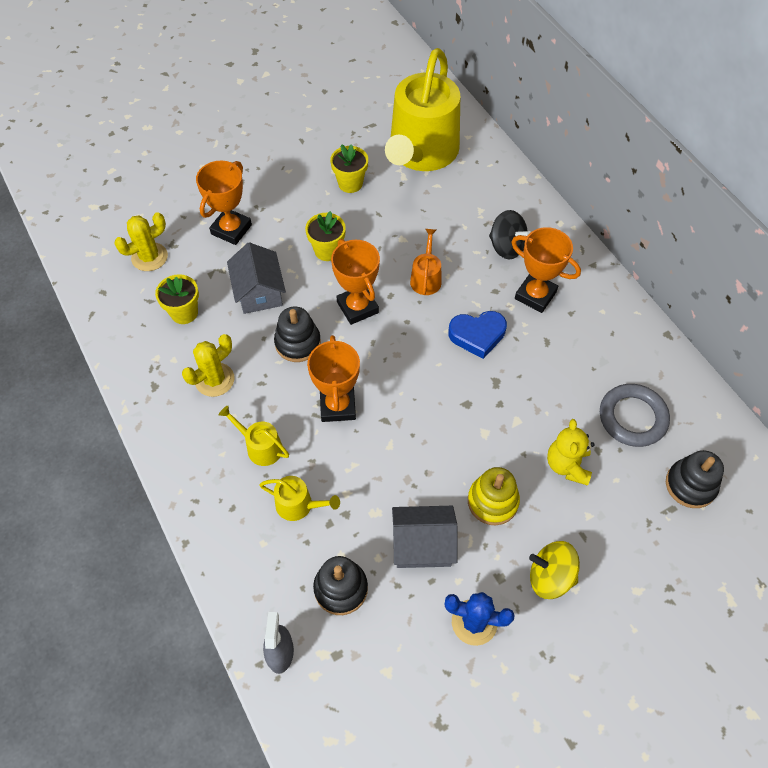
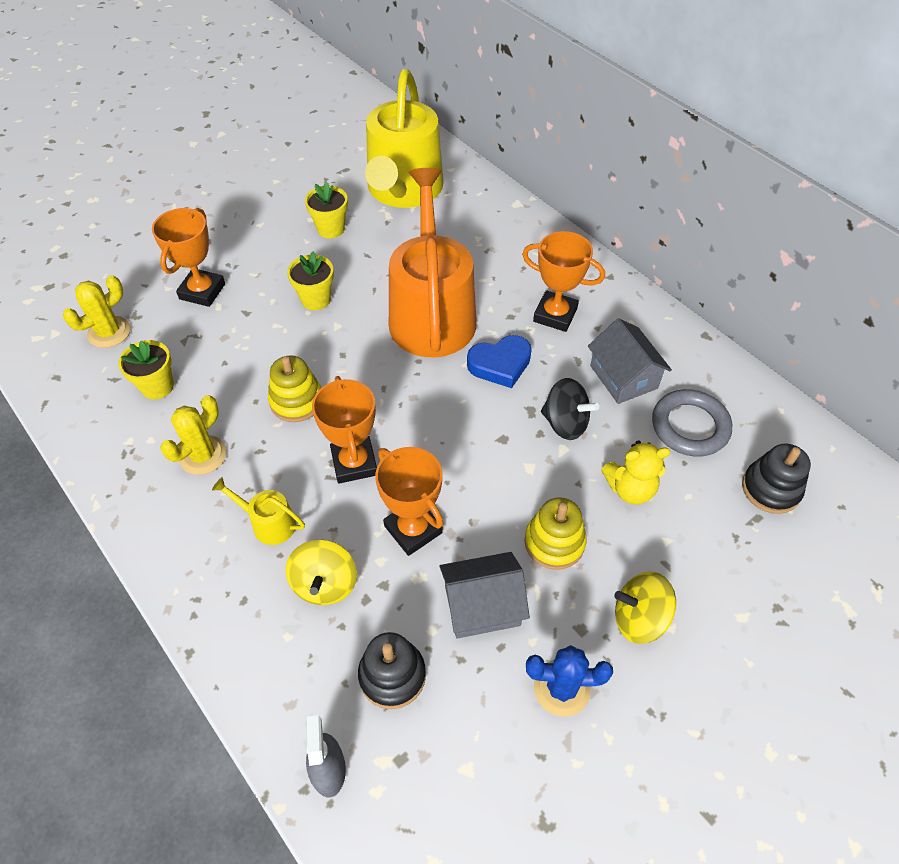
camera: 10 degrees left, 5 degrees down
(259, 292) = (243, 352): grey house -> grey house (623, 377)
(298, 343) = (296, 401): black stacking toy -> yellow stacking toy
(298, 505) = (325, 583): yellow watering can -> yellow spinning top
(357, 307) = (360, 353): orange trophy -> orange trophy (413, 529)
(426, 278) = (431, 313): orange watering can -> orange watering can, size x2.47
(506, 247) = (513, 270): black spinning top -> black spinning top (565, 423)
(567, 465) = (630, 488): yellow teddy bear -> yellow teddy bear turned 90 degrees counterclockwise

